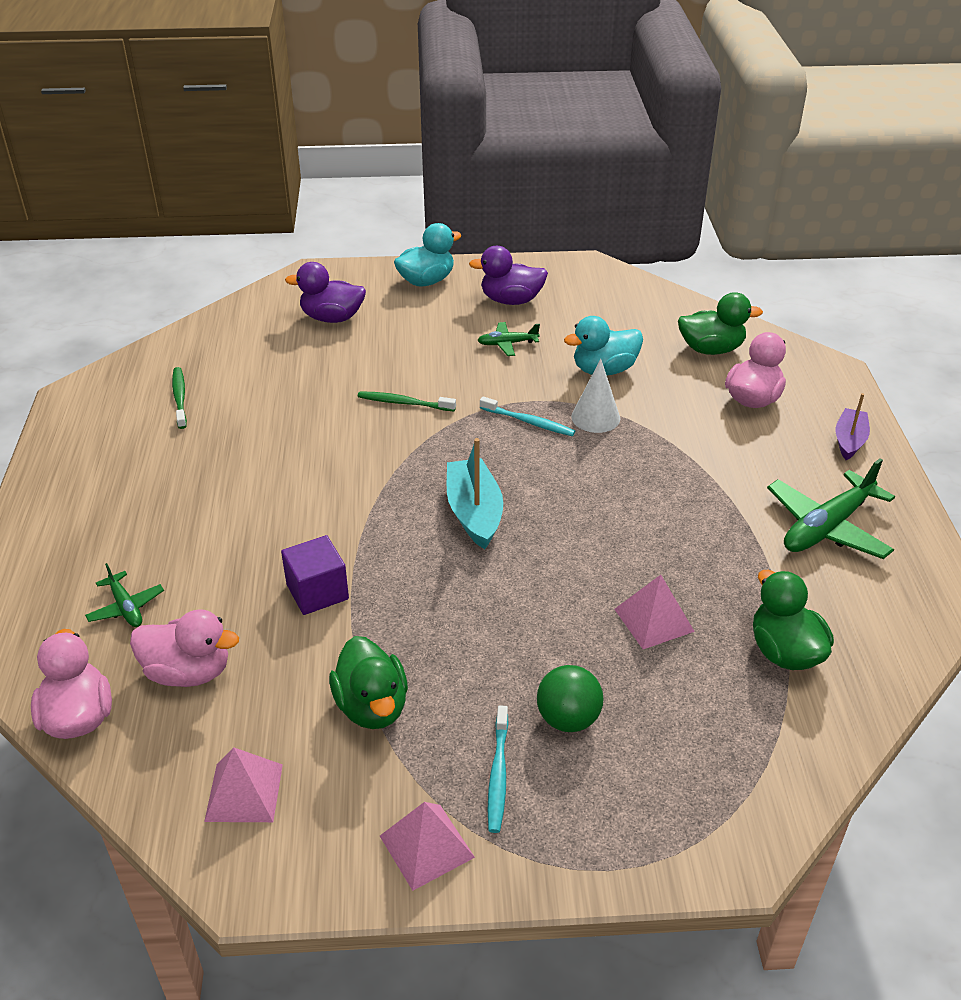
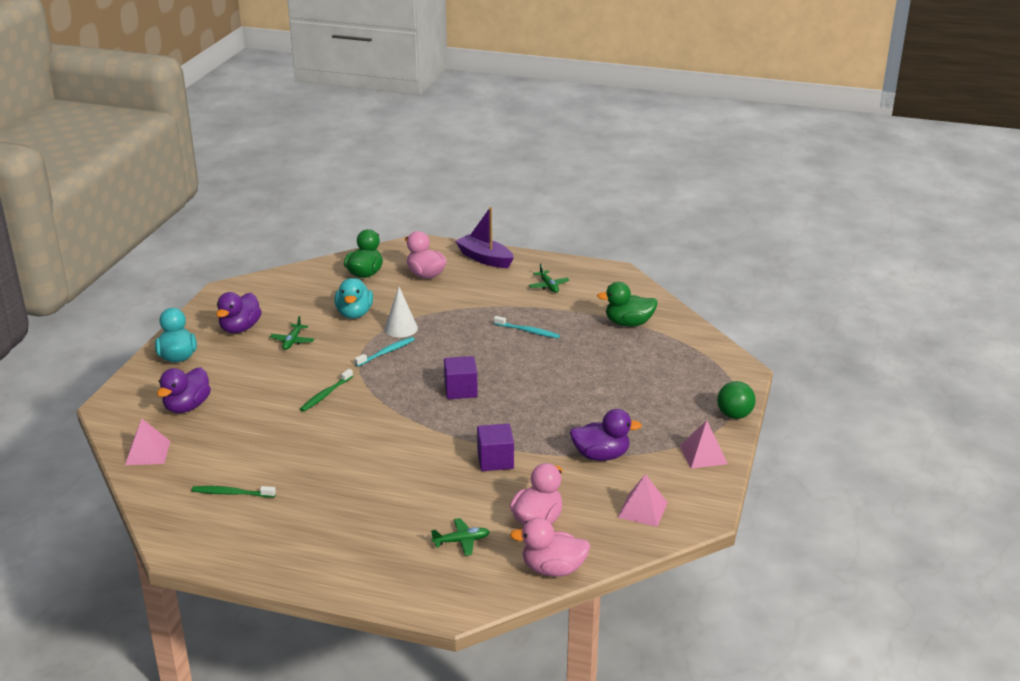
camera: 70 degrees left, 10 degrees down
(372, 706) = (601, 455): green duck -> purple duck
(474, 513) = (460, 390): turquoise boat -> purple cube
(498, 774) = (667, 424): turquoise toothbrush -> turquoise toothbrush (528, 331)
(568, 719) = (641, 395): green ball -> green ball (734, 415)
(653, 620) = (586, 353): pink pyramid -> pink pyramid (148, 453)
(827, 527) = (548, 286): green plane -> green plane, size x0.52
(849, 440) = (485, 258): purple boat -> purple boat, size x1.53

